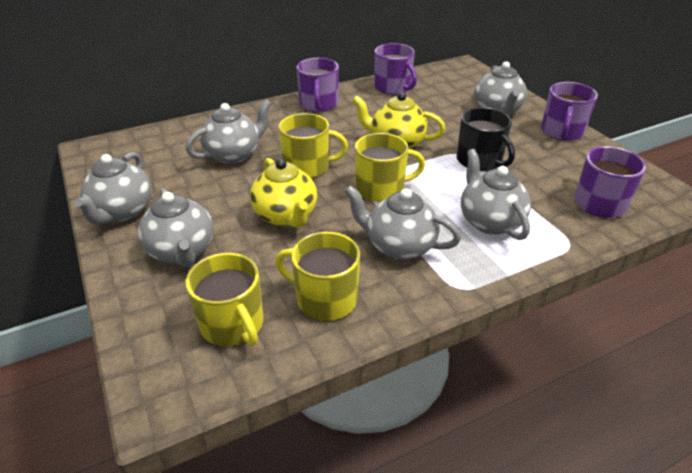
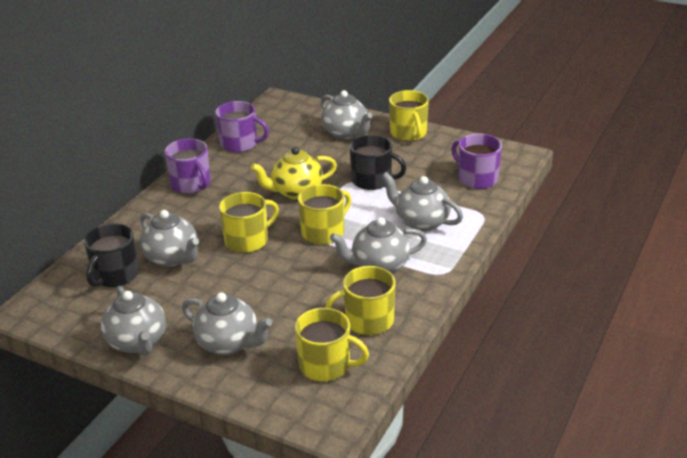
camera: 35 degrees left, 5 degrees down
(178, 150) = (115, 275): none -> black mug
(234, 155) = (172, 258): grey teapot -> grey teapot turned 120 degrees clockwise
(286, 216) = (276, 283): yellow teapot -> none
(562, 132) = (408, 133): purple mug -> yellow mug

